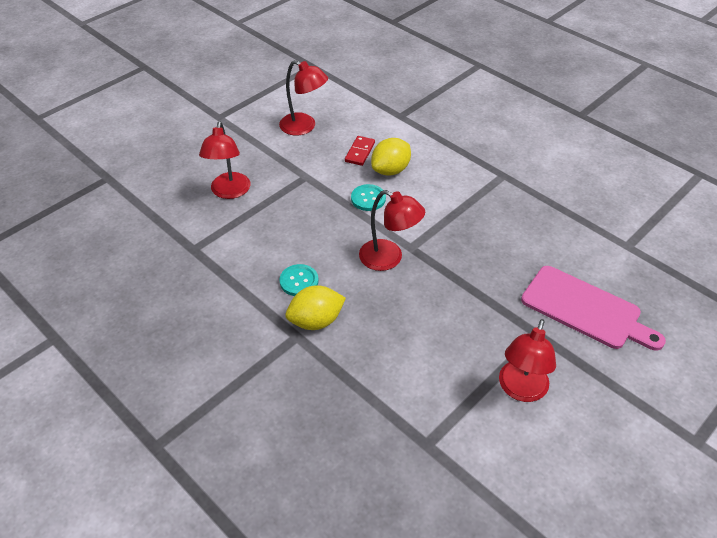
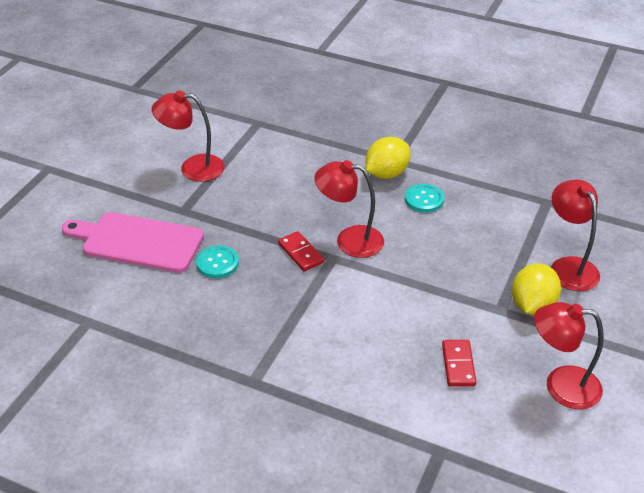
camera: 160 degrees right, 5 degrees down
(368, 198) = (408, 301): turquoise button -> turquoise button (217, 263)
(390, 170) = (403, 347): yellow lemon -> yellow lemon (532, 305)
(436, 258) = (300, 253): none -> red domino
(520, 390) = (192, 168): red lamp -> red lamp turned 90 degrees counterclockwise

